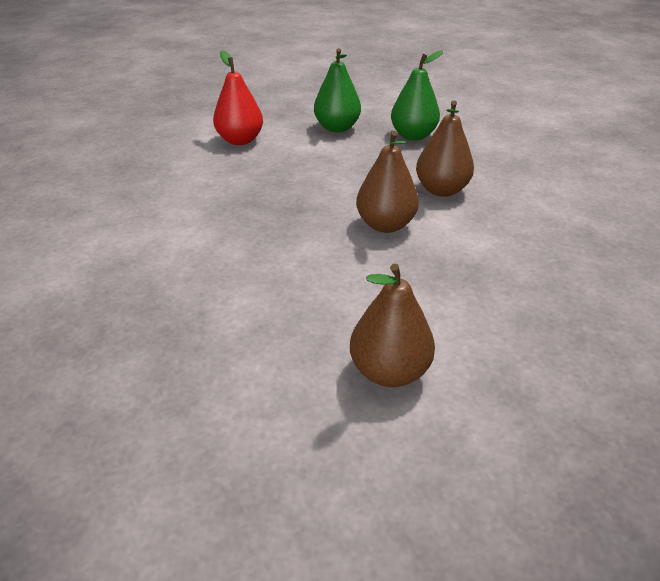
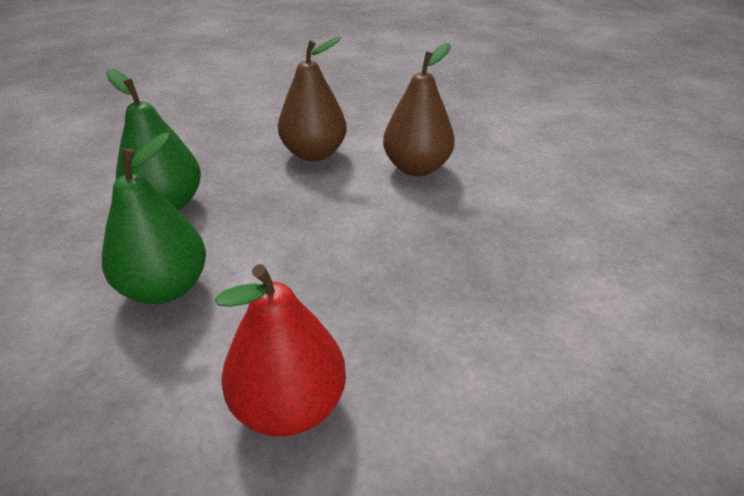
camera: 120 degrees left, 0 degrees up
(389, 371) = (584, 124): brown pear -> none

